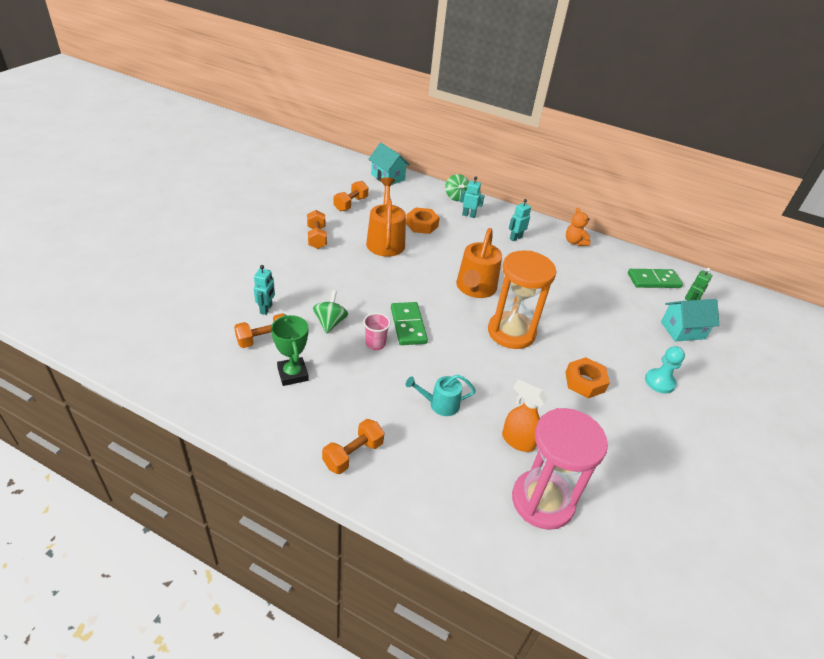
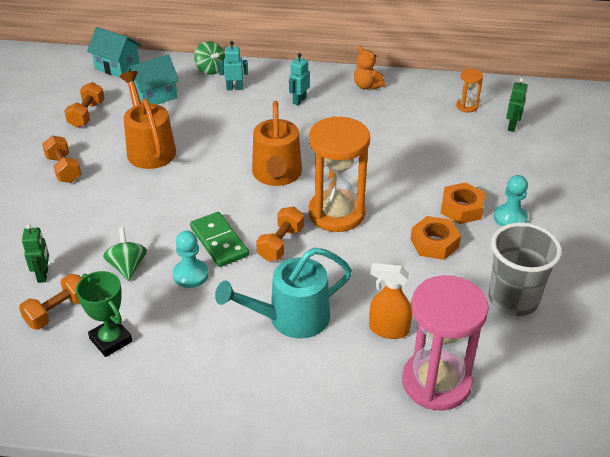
camera: 15 degrees left, 0 degrees up
(266, 309) = (43, 275): turquoise robot -> green robot
(353, 454) = (219, 404): orange dumbbell -> orange dumbbell (280, 244)
(375, 344) = (190, 275): pink cup -> turquoise pawn
(422, 225) = (184, 116): orange nut -> orange nut (461, 208)
(440, 404) = (291, 318): turquoise watering can -> turquoise watering can, size x1.73
(638, 452) = (513, 299): none -> grey cup
(653, 280) = (467, 106): green domino -> orange hourglass
(682, 330) = (515, 154): turquoise house -> turquoise house (154, 96)

